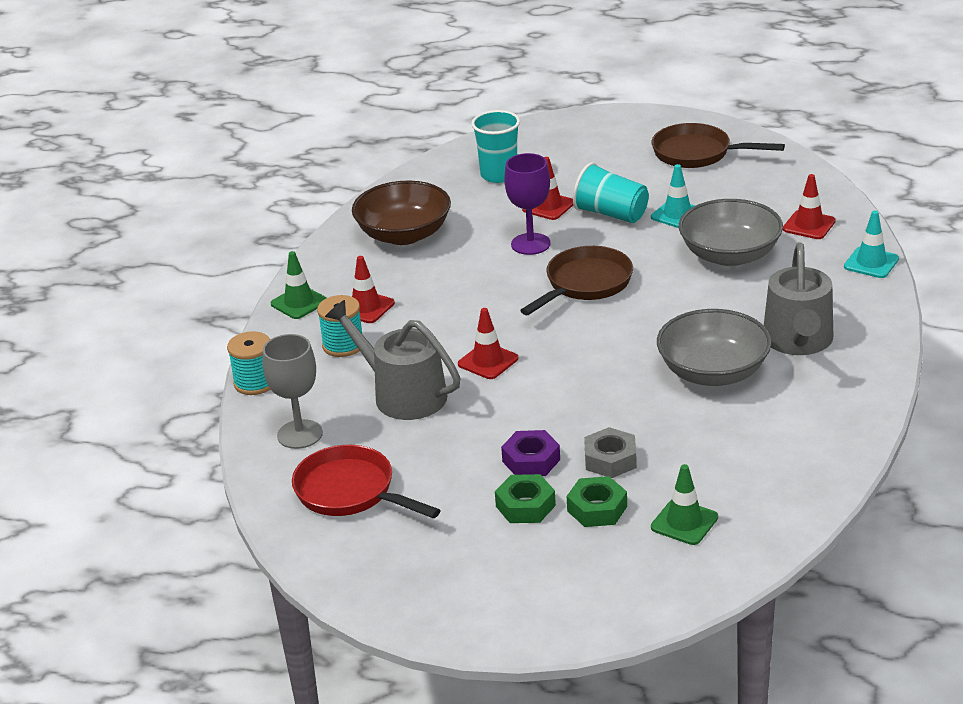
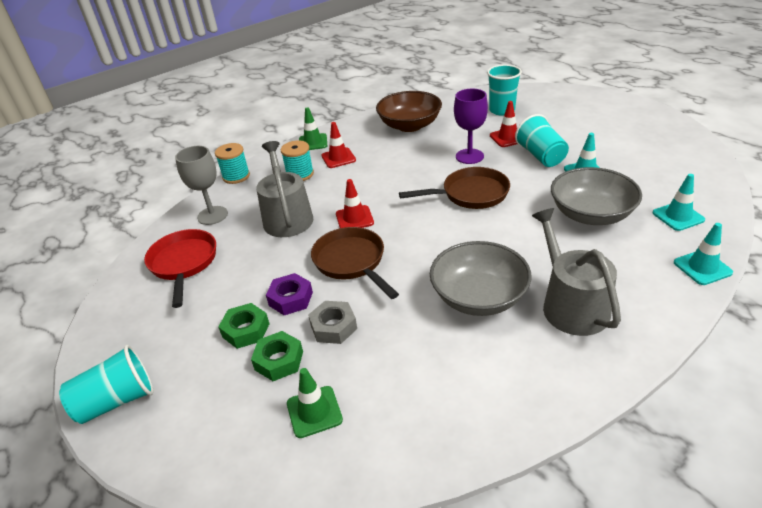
camera: 40 degrees right, 5 degrees up
(484, 618) = (117, 401): none -> turquoise cup
(697, 153) = (644, 137): brown pan -> brown pan (352, 262)
(798, 341) = (571, 305): grey watering can -> grey watering can turned 120 degrees clockwise
(809, 225) = (678, 216): red traffic cone -> turquoise traffic cone

